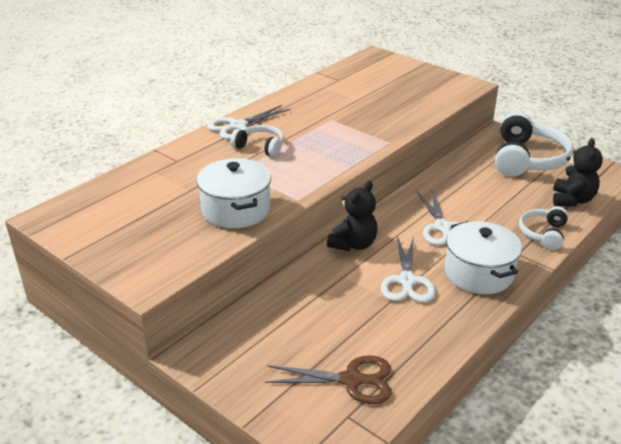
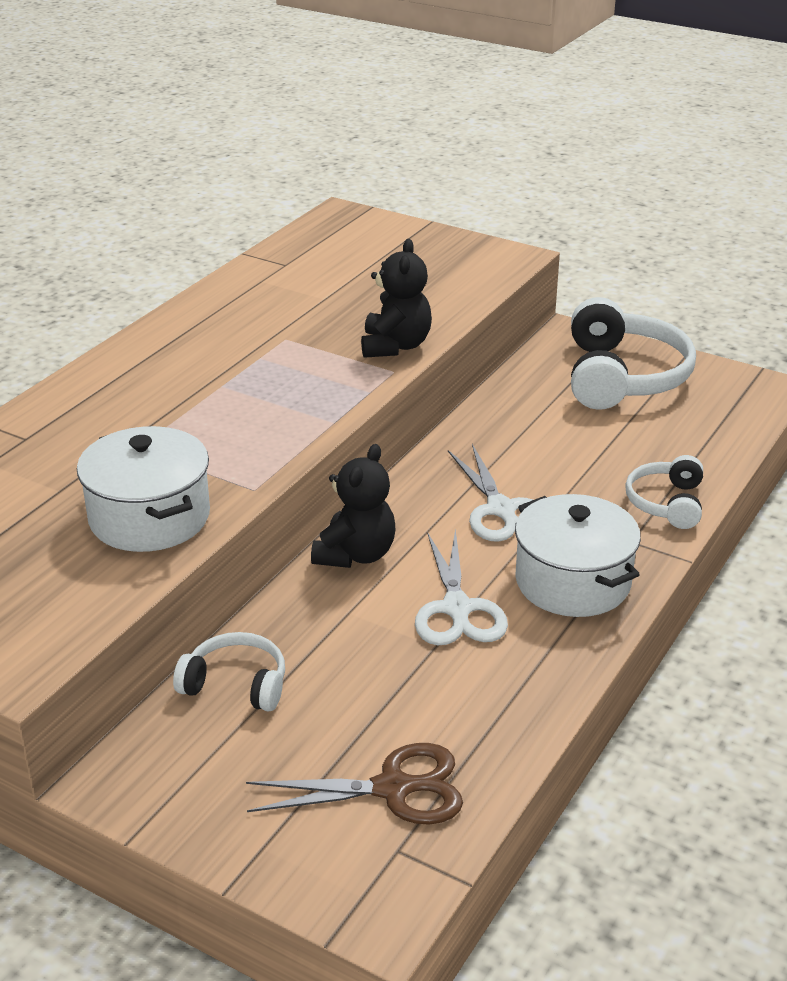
camera: 10 degrees left, 0 degrees up
(237, 126) = (122, 365): white scissors -> none
(260, 147) = (170, 399): white headphones -> white headphones (236, 684)
(572, 200) = (705, 440): black teddy bear -> black teddy bear (395, 346)

